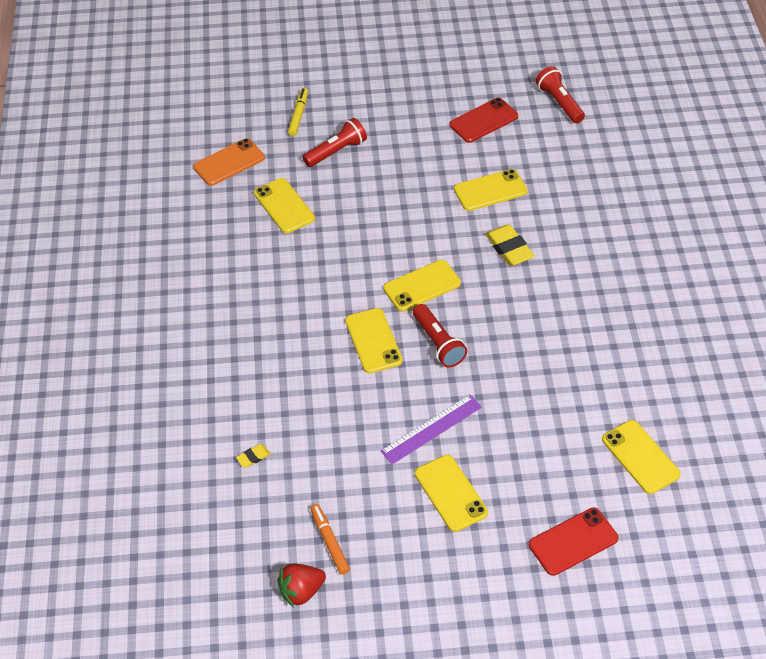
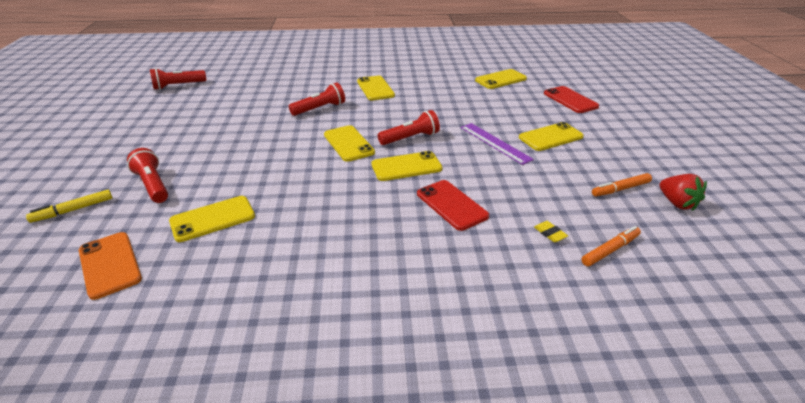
camera: 90 degrees left, 15 degrees down
(226, 503) = (610, 250): none -> orange marker
(298, 115) = (73, 210): yellow marker -> yellow marker turned 45 degrees counterclockwise
(483, 120) = (173, 113): red phone -> red phone (451, 205)
(490, 190) = (255, 113): yellow phone -> yellow phone (375, 88)
(509, 248) = (320, 109): yellow eraser -> red flashlight

